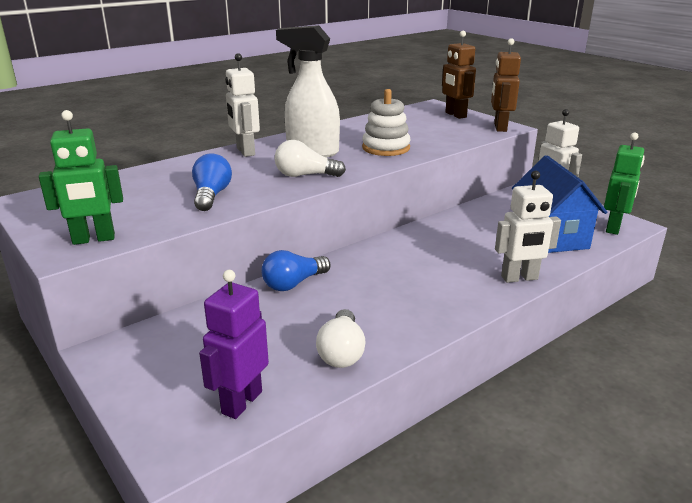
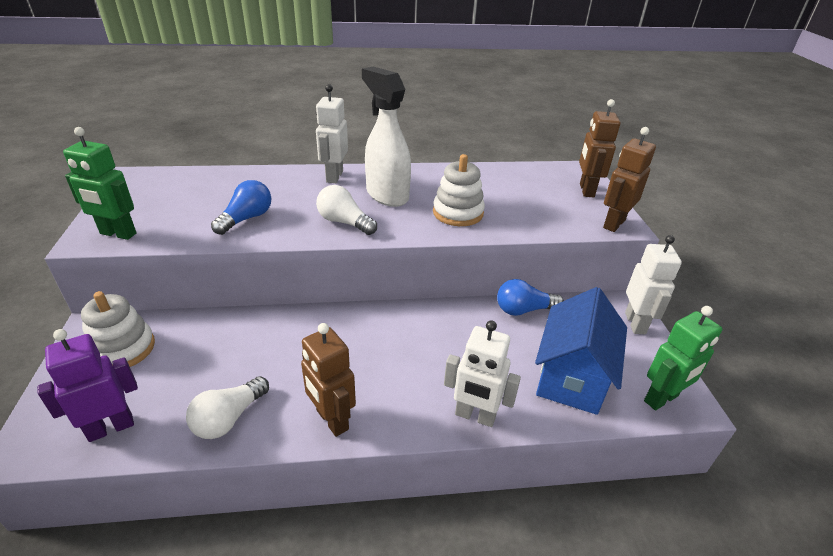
camera: 30 degrees right, 10 degrees up
(165, 352) = (123, 349): none -> white stacking toy
(293, 283) = (277, 324): blue light bulb -> blue light bulb (523, 310)
(425, 320) = (331, 420): none -> brown robot

